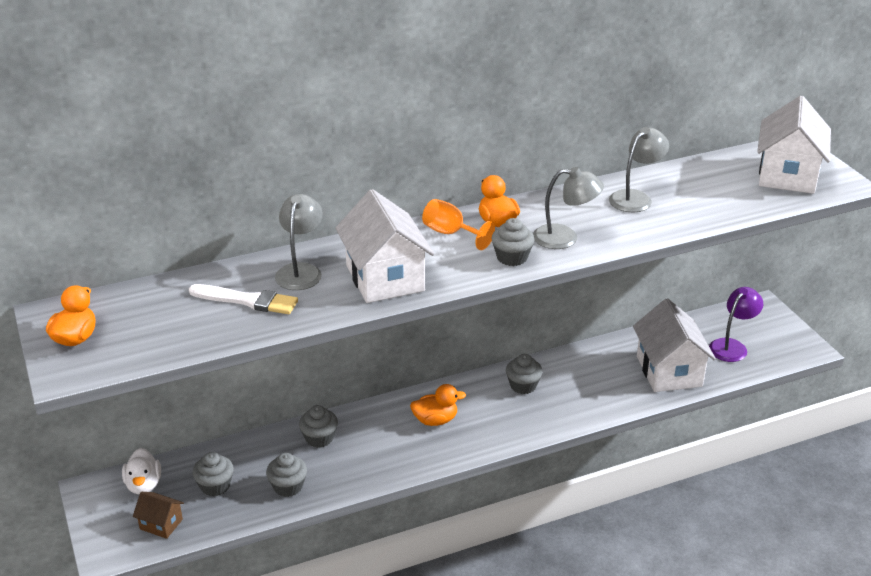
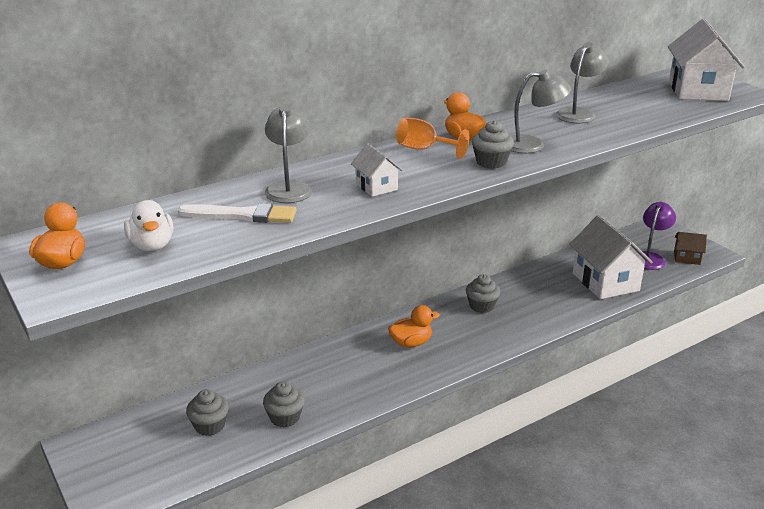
camera: 10 degrees left, 5 degrees down
(143, 485) = (134, 433): white duck -> white duck (152, 245)
(161, 524) = (160, 469): brown house -> brown house (686, 258)
(319, 438) = (304, 370): grey cupcake -> none
(385, 278) = (376, 187): white house -> white house, size x0.49

